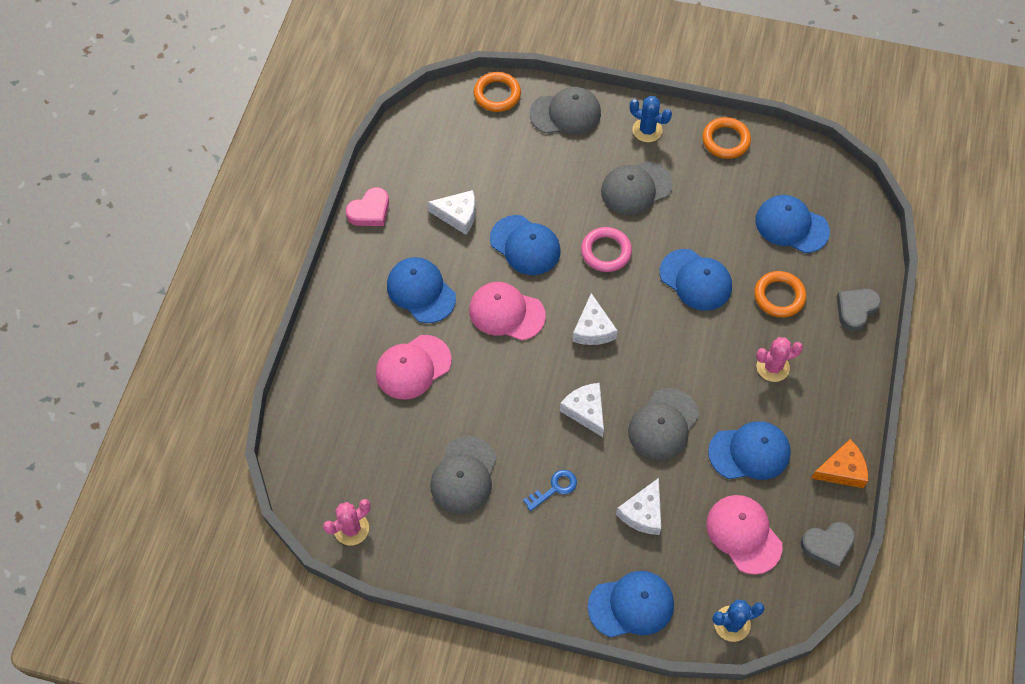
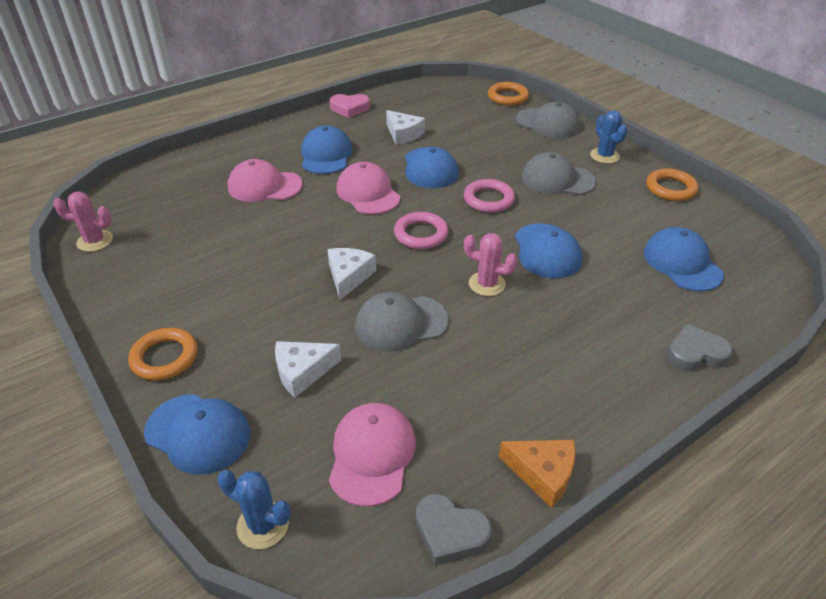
camera: 40 degrees right, 20 degrees down
(464, 475) = (207, 259): grey cap -> none
(554, 488) = (257, 308): blue key -> none
(593, 329) = (421, 234): white cheese -> pink ring
(749, 452) = (457, 393): blue cap -> none
(772, 367) = (555, 345): pink cactus -> pink cactus (487, 284)
(779, 296) = (618, 301): orange ring -> orange ring (164, 357)

